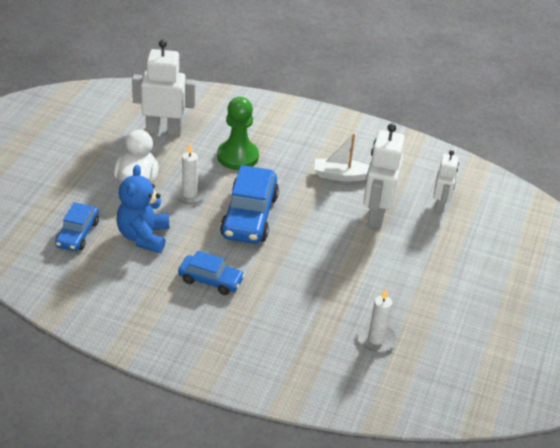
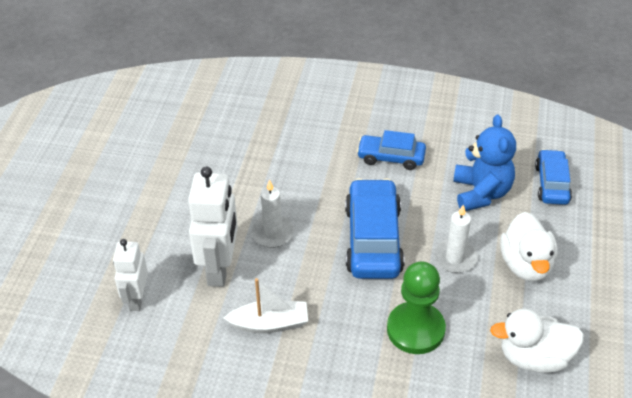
camera: 175 degrees right, 5 degrees up
(164, 130) = (534, 358): white robot -> white duck
(376, 339) = (216, 128): white candle -> white candle (273, 233)

